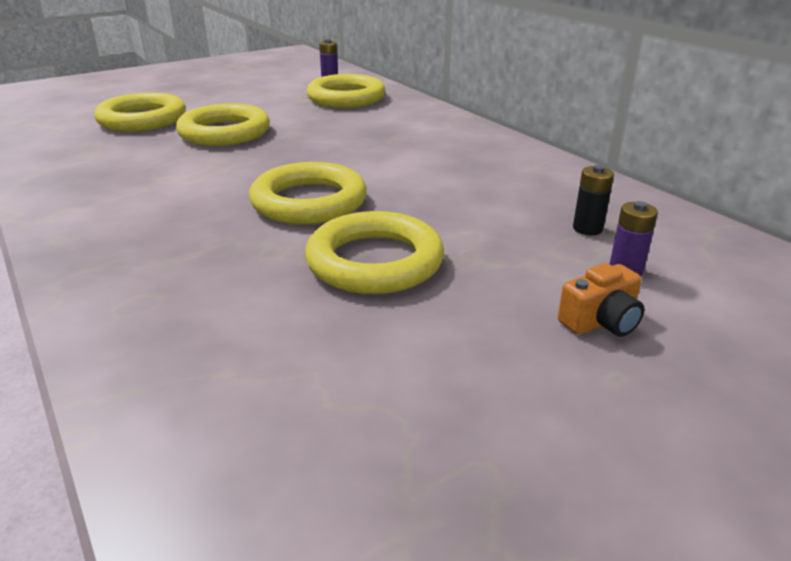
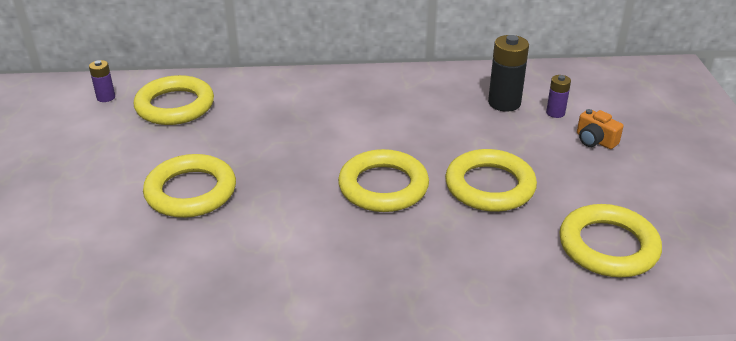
camera: 60 degrees left, 5 degrees up
(142, 119) = (90, 233): yellow ring -> yellow ring (608, 246)
(587, 229) = (504, 103): black battery -> black battery, size x1.78
(601, 321) = (595, 140): orange camera -> orange camera turned 135 degrees clockwise

